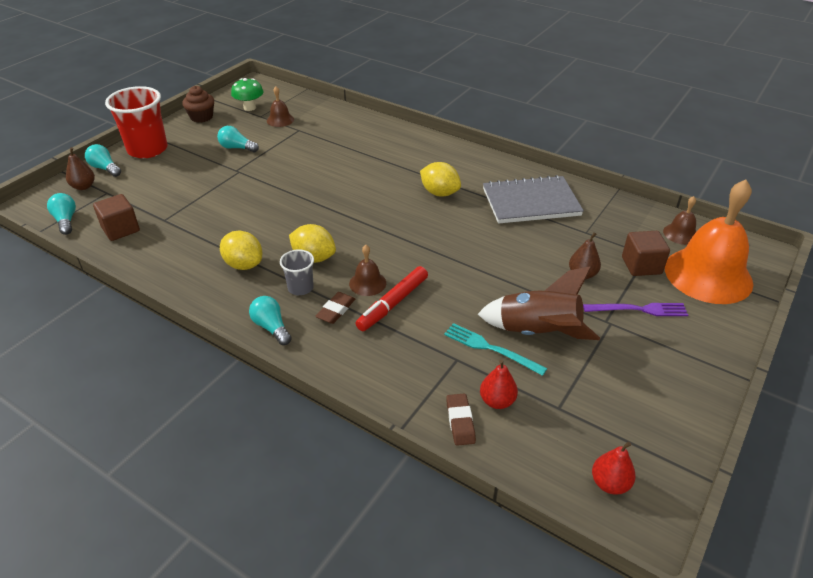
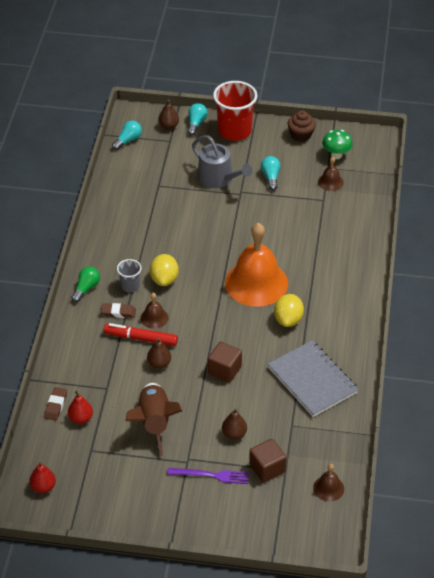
camera: 65 degrees right, 5 degrees up
(121, 229) = (135, 170): brown cube -> brown cube (224, 370)
(202, 178) = (218, 179): none -> grey watering can
(244, 264) = (136, 248): yellow lemon -> none
(271, 327) = (86, 288): turquoise light bulb -> green light bulb
(443, 300) = (159, 364): none -> brown pear
(460, 421) = (55, 405): brown eraser -> brown eraser turned 45 degrees counterclockwise
(491, 348) = (125, 402): turquoise fork -> none
(638, 310) = (211, 475): purple fork -> purple fork turned 60 degrees counterclockwise
(708, 275) = (280, 513): orange bell -> orange bell (256, 283)

